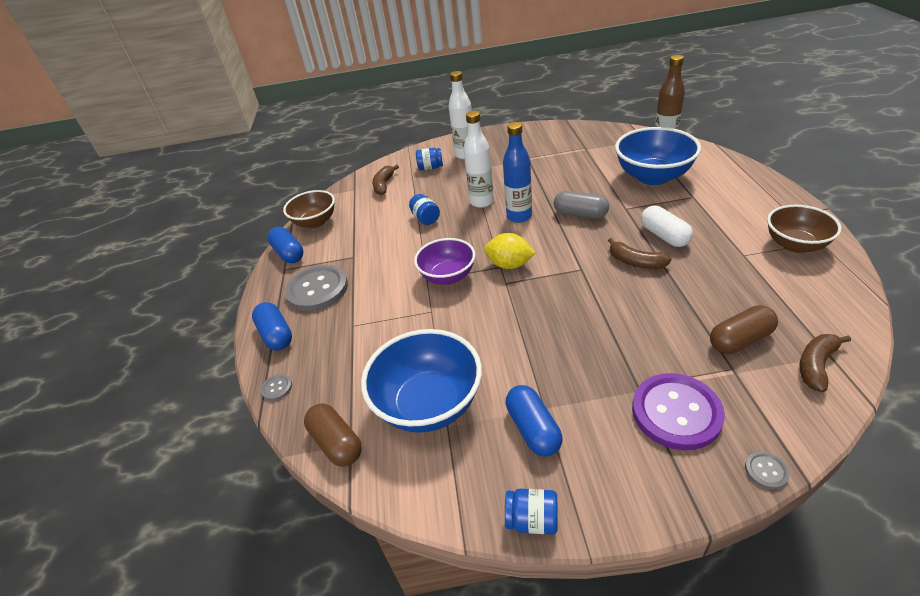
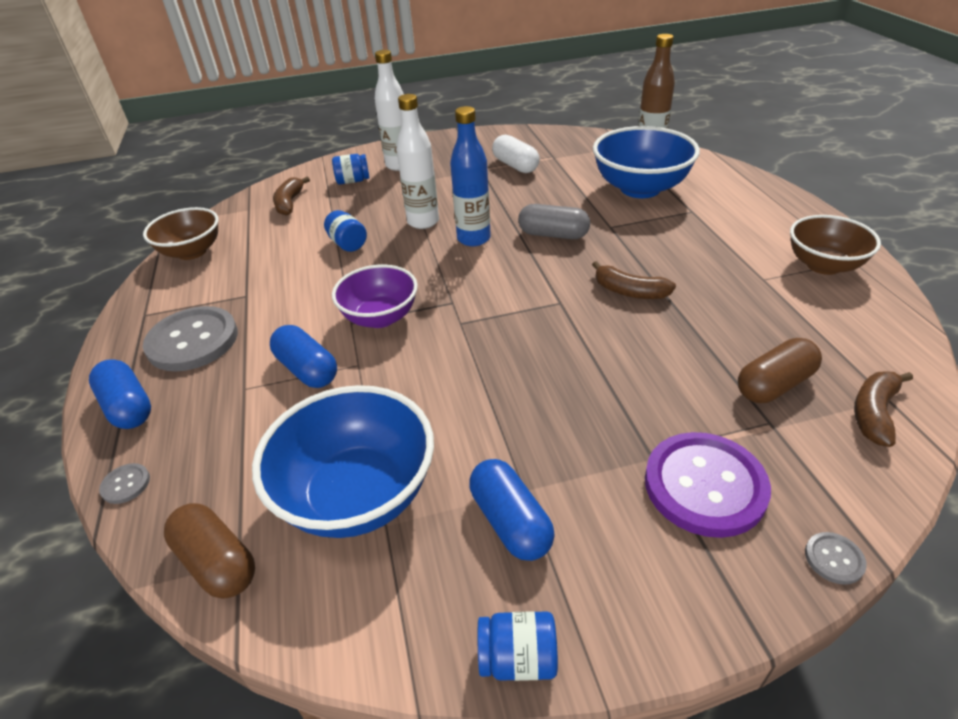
camera: 10 degrees left, 0 degrees up
(289, 253) = (152, 294): blue capsule -> blue capsule (307, 369)
(509, 265) = (464, 300): yellow lemon -> none
(664, 236) = (662, 258): white capsule -> white capsule (515, 165)

